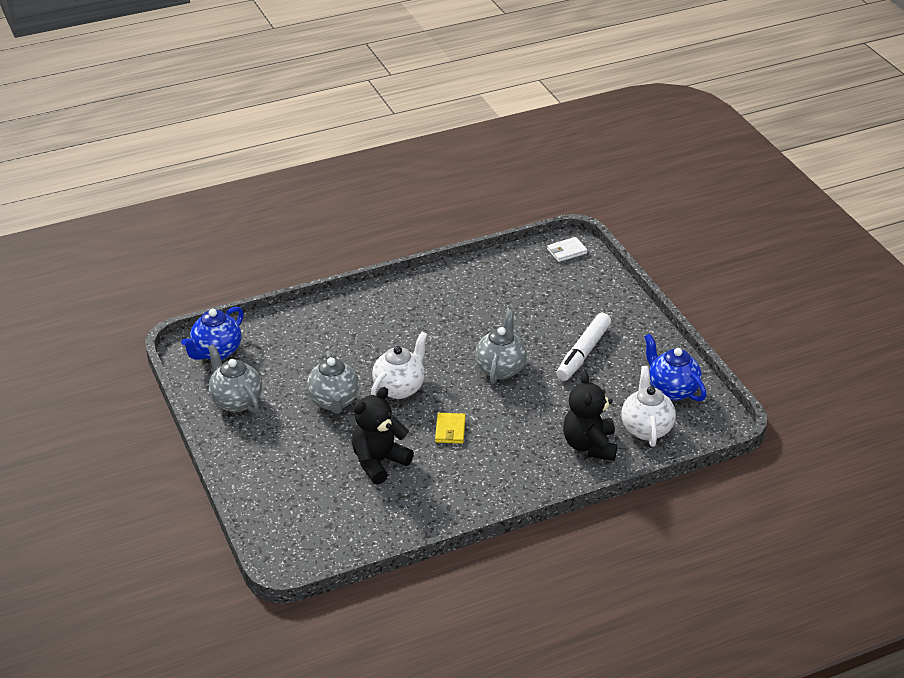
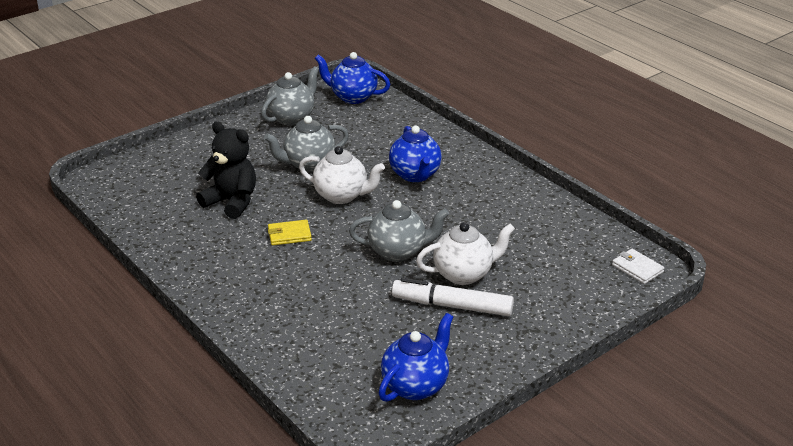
camera: 75 degrees right, 5 degrees down
(385, 337) = (415, 175): none -> blue teapot
(589, 445) = (293, 331): black teddy bear -> none
(646, 428) = (336, 372): white teapot -> white teapot (464, 274)

